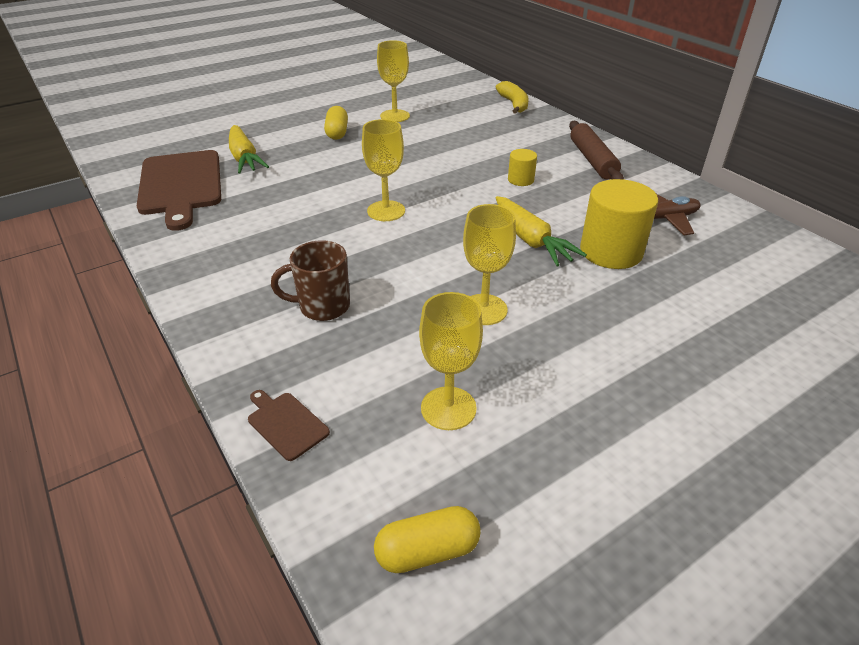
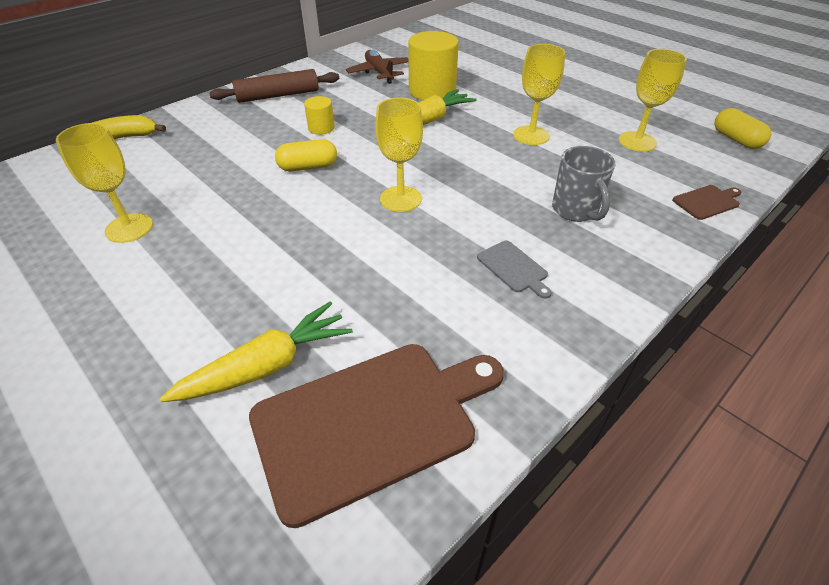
camera: 100 degrees left, 5 degrees up
(265, 253) = (514, 268): none -> grey cutting board
(286, 423) = (707, 202): brown cutting board -> brown cutting board turned 150 degrees counterclockwise
(322, 307) = (575, 210): brown mug -> grey mug
(337, 132) = (179, 276): yellow capsule -> yellow capsule (308, 167)

